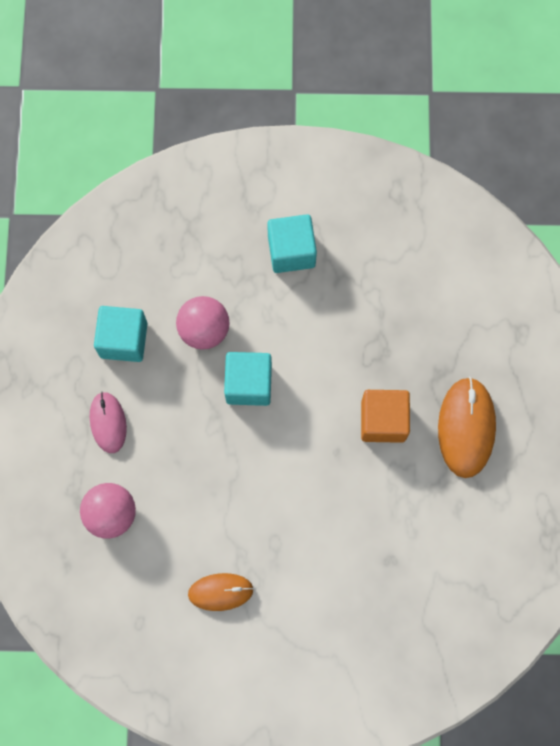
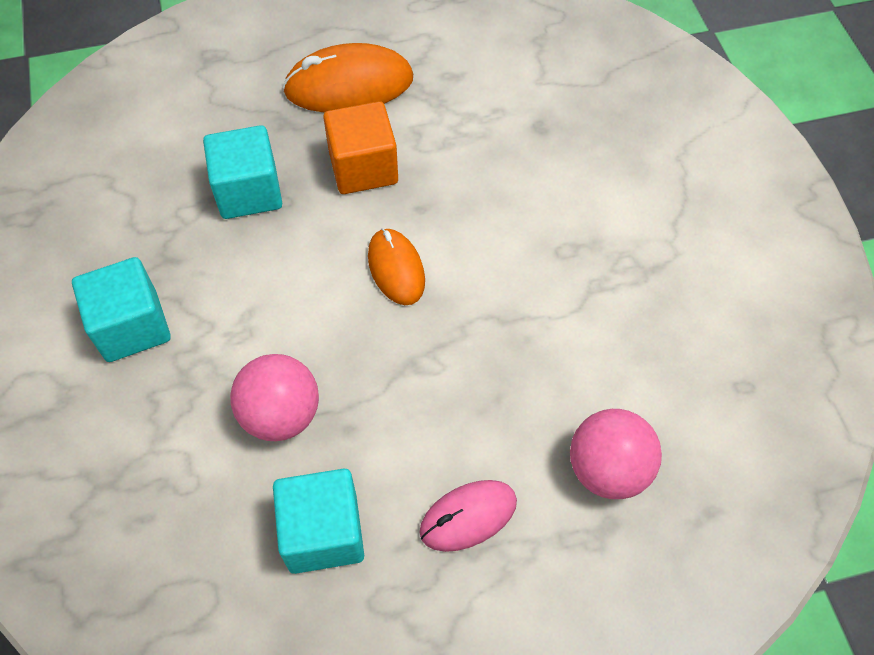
camera: 105 degrees left, 15 degrees down
(220, 592) = (657, 297): orange mouse -> orange mouse (396, 269)
(248, 384) = (353, 333): turquoise cube -> turquoise cube (249, 192)

